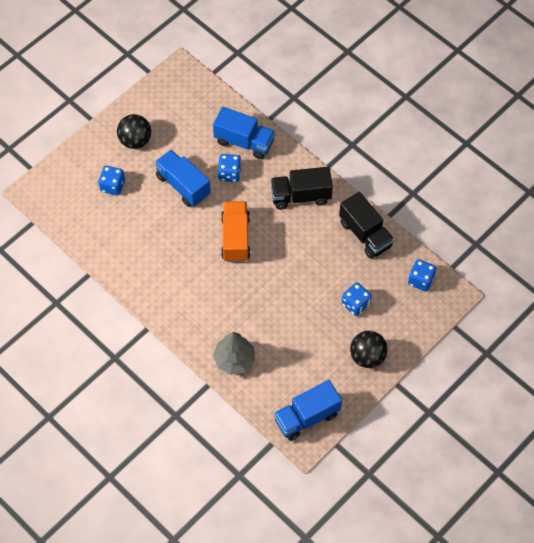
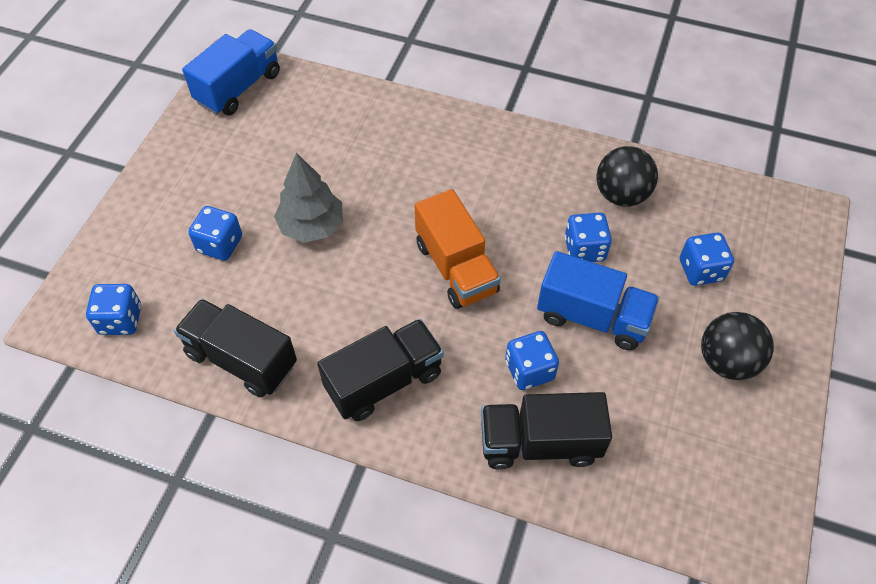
camera: 155 degrees right, 5 degrees down
(163, 221) = (584, 249): none -> blue dice
(234, 360) = (367, 114): grey tree -> grey tree (312, 226)
(244, 142) = (539, 443): blue truck -> black truck
(367, 356) = (178, 182): black ball -> black ball (621, 195)

